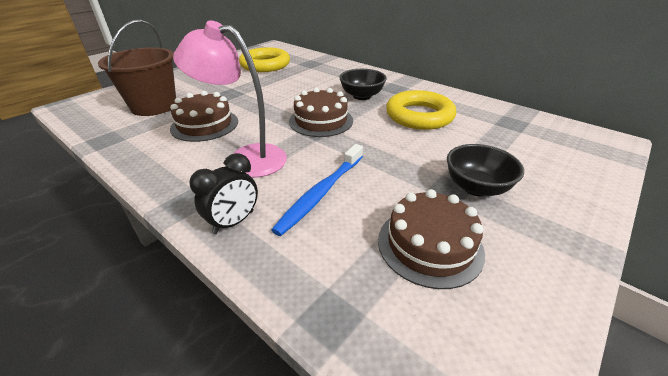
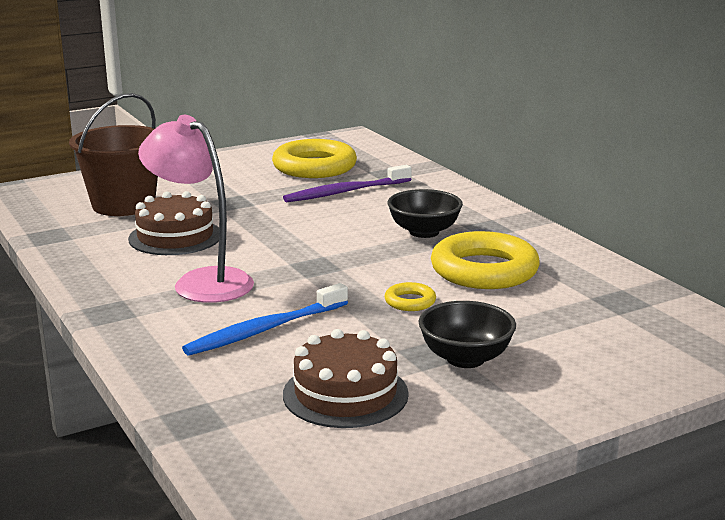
camera: 20 degrees right, 15 degrees down
(233, 222) = (149, 337): black clock -> none
(295, 77) = (345, 192): none -> purple toothbrush
(321, 121) = (333, 255): brown cake -> none
(398, 147) = (410, 301): none -> yellow ring

